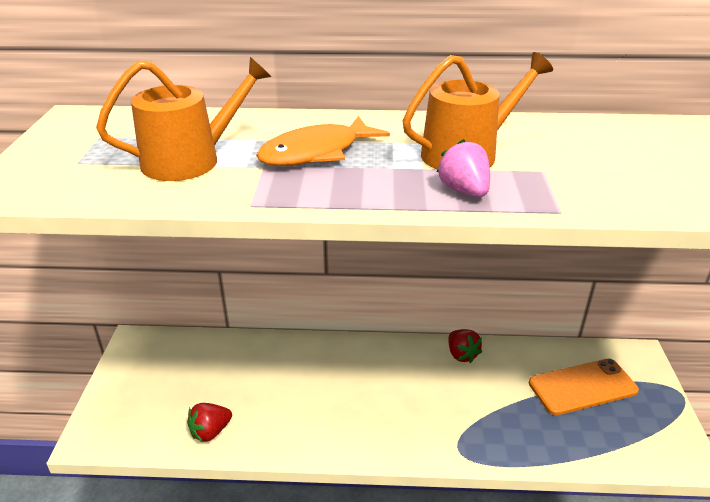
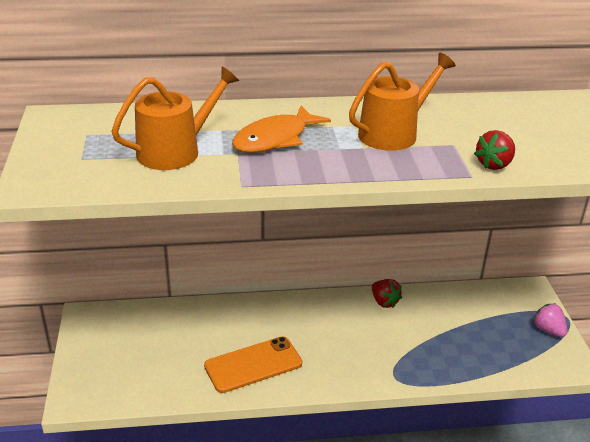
camera: 10 degrees left, 0 degrees up
(210, 432) = (181, 384): red strawberry -> red strawberry (494, 165)
(464, 191) = (399, 164): pink strawberry -> pink strawberry (548, 330)
(582, 387) = (488, 319): orange phone -> orange phone (253, 365)

